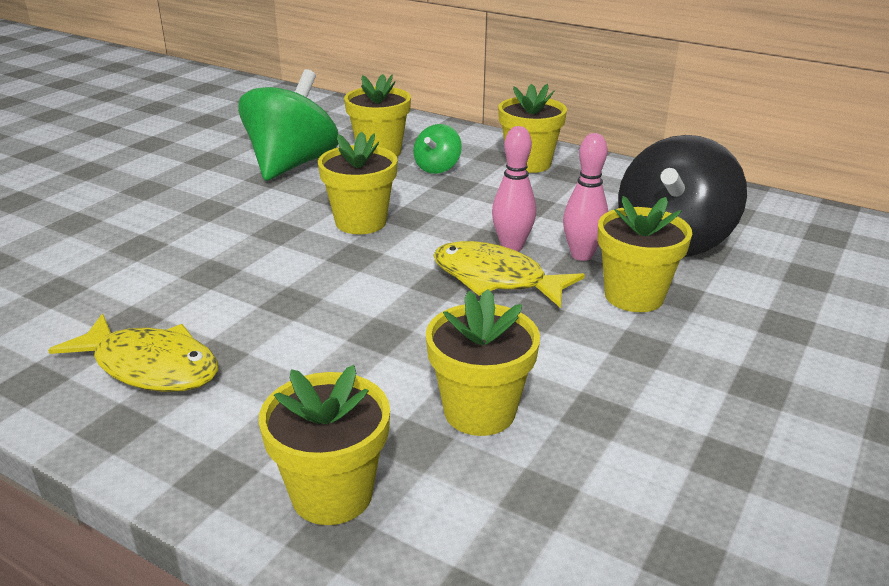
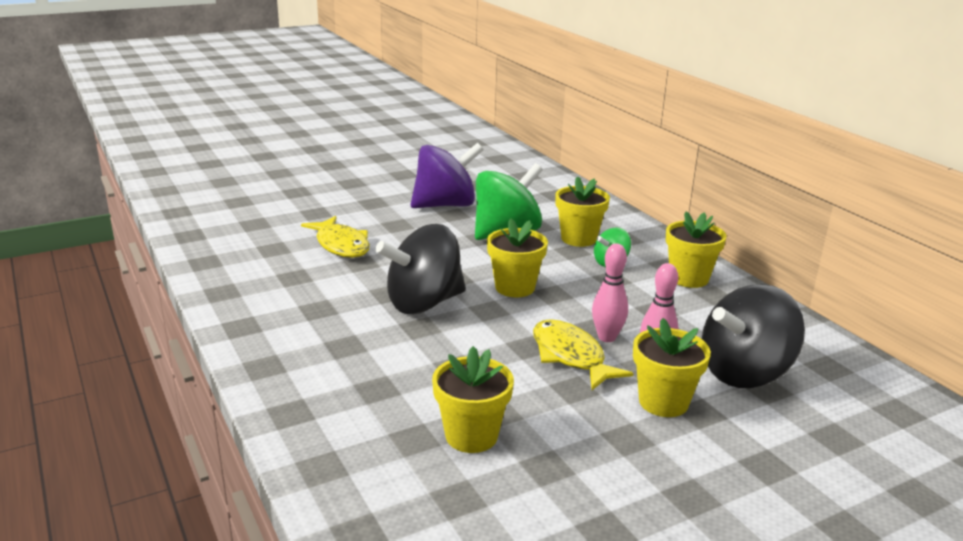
camera: 30 degrees right, 5 degrees down
(150, 366) = (308, 339): yellow fish -> yellow fish (341, 245)
(188, 151) = (445, 205): none -> purple spinning top
(268, 271) = (423, 303): none -> black spinning top
(332, 494) = (341, 447): yellow flower pot -> none

